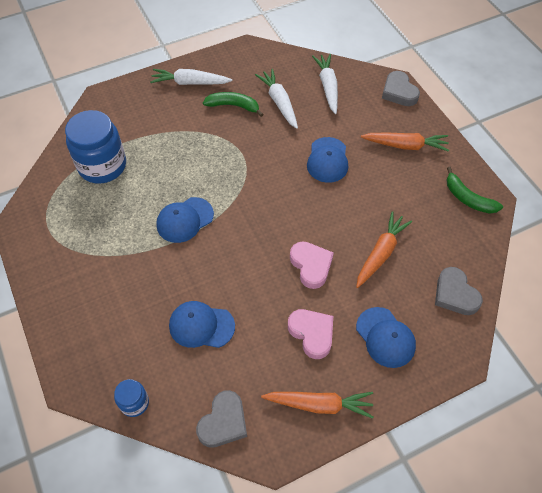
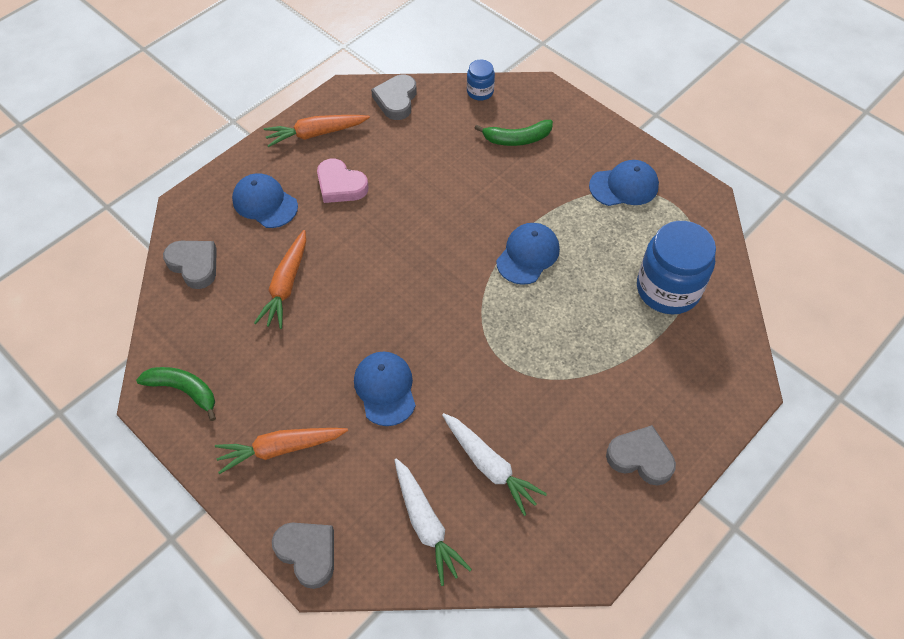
camera: 160 degrees right, 0 degrees up
(190, 83) = (640, 458): white carrot -> grey heart
(201, 326) = (453, 161): blue cap -> blue cap (624, 186)
(233, 106) = (553, 436): green banana -> green banana (517, 139)
(311, 266) = (362, 248): pink heart -> none

